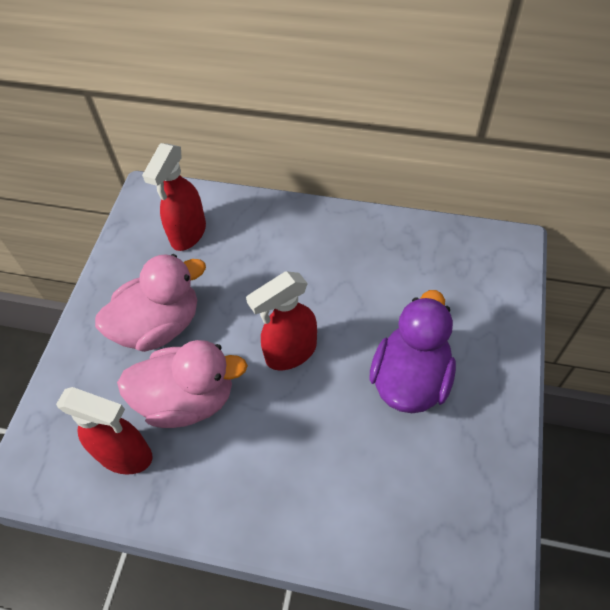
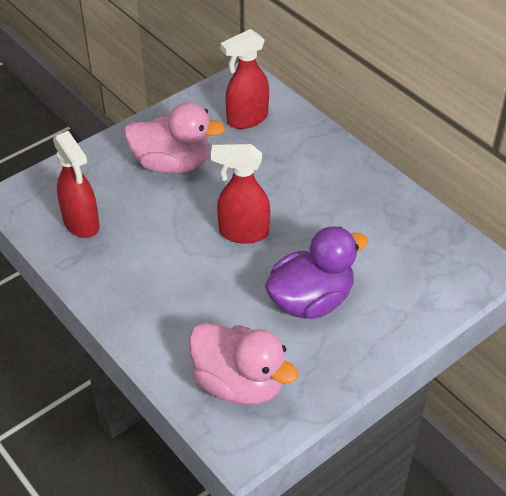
camera: 35 degrees right, 10 degrees down
(187, 399) = (148, 217): pink duck -> pink duck (239, 383)

